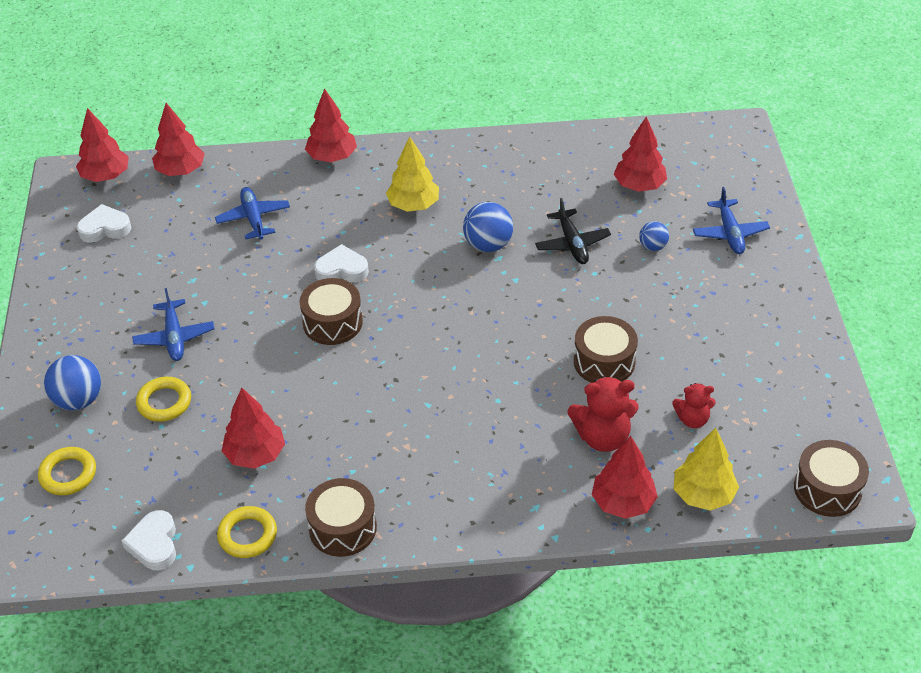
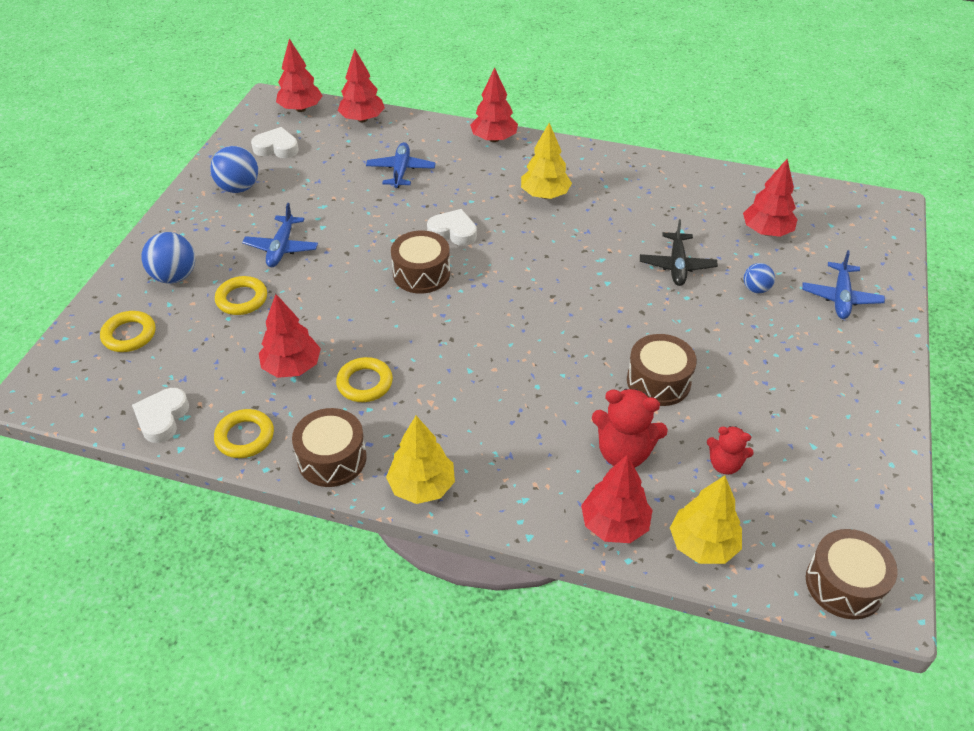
camera: 20 degrees right, 0 degrees up
(335, 448) = (365, 383): none -> yellow ring
(439, 525) = (422, 486): none -> yellow tree
(488, 245) = (596, 246): blue ball -> blue ball (238, 188)

